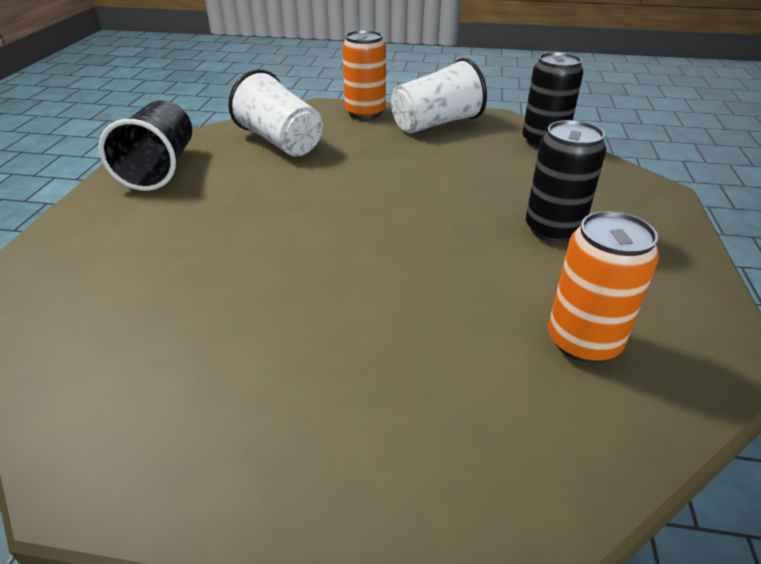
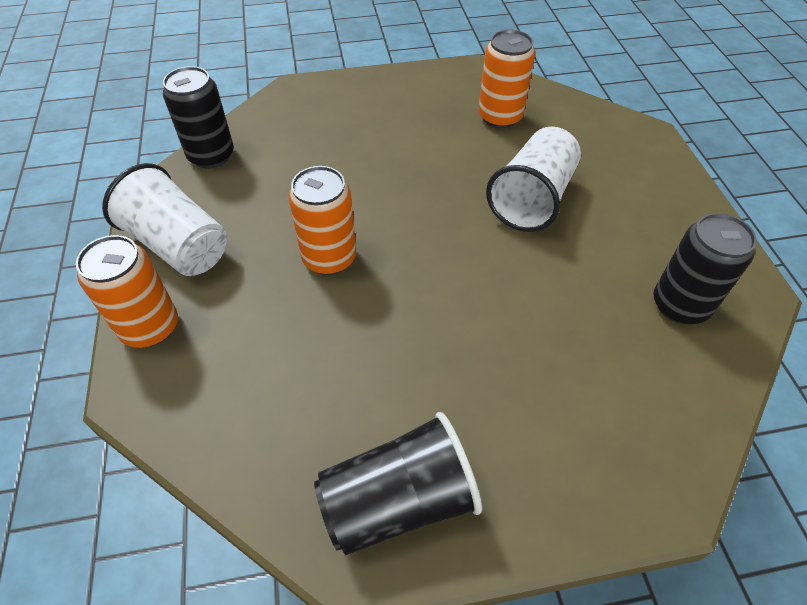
camera: 110 degrees left, 15 degrees up
(280, 142) = (272, 389): white cup -> white cup (532, 199)
(383, 175) = (329, 258): none -> orange can
(553, 229) = (380, 137): black can -> black can (680, 305)

